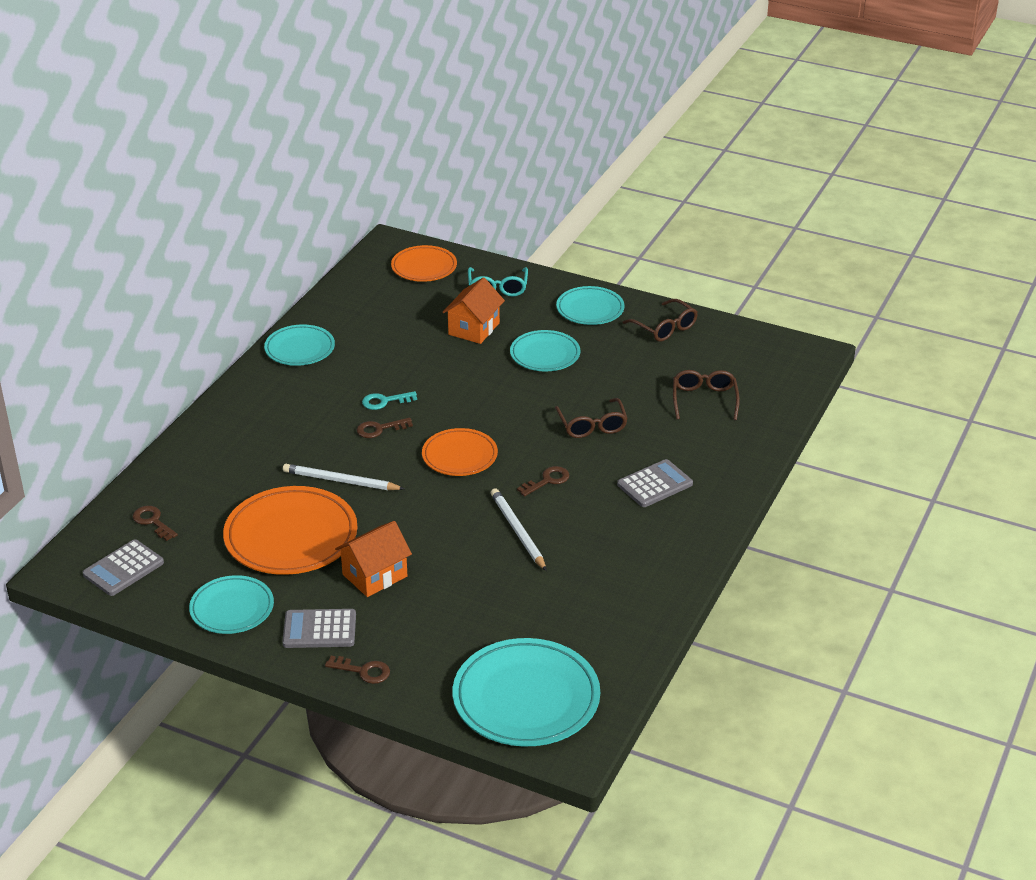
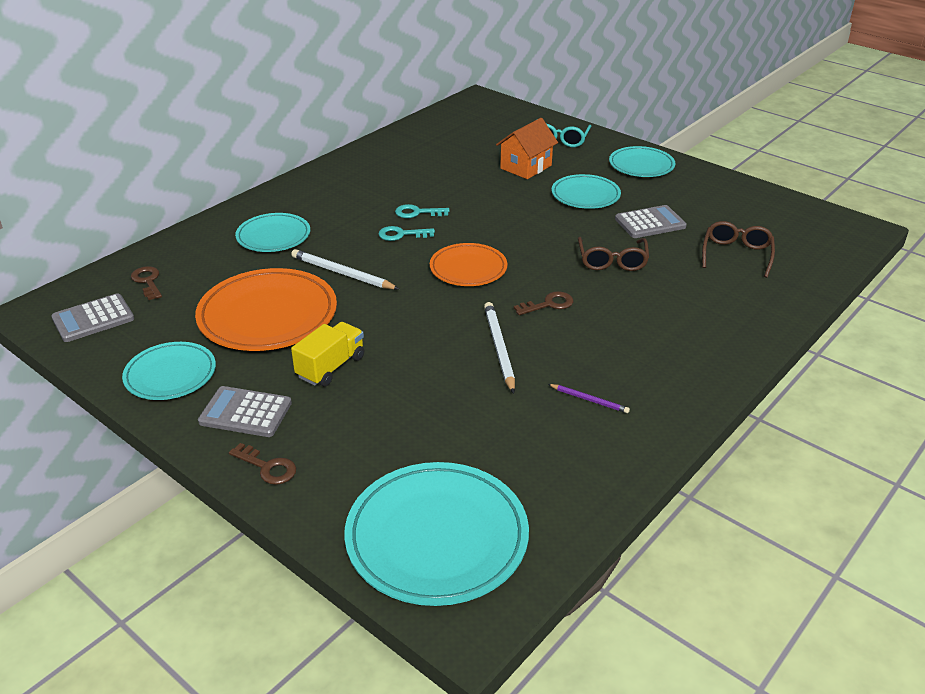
camera: 15 degrees right, 0 degrees up
(300, 349) = (362, 162): turquoise plate -> turquoise plate (273, 236)
(374, 575) = (331, 367): orange house -> yellow truck
(379, 429) = (401, 234): brown key -> turquoise key
(424, 267) = (500, 117): orange plate -> none
(611, 565) = (589, 400): none -> purple pencil
(655, 484) = (663, 325): grey calculator -> grey calculator (650, 223)
(665, 328) = (711, 189): brown glasses -> none

